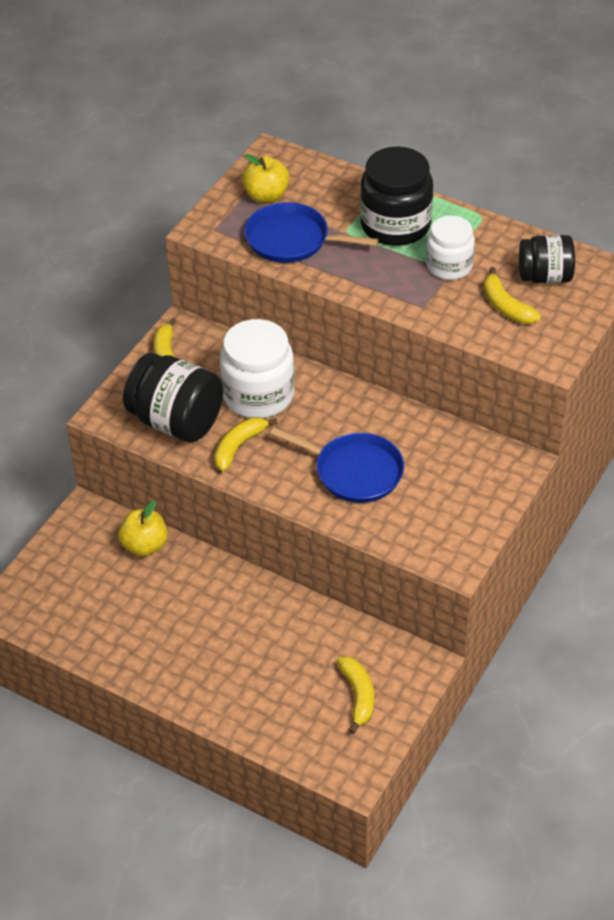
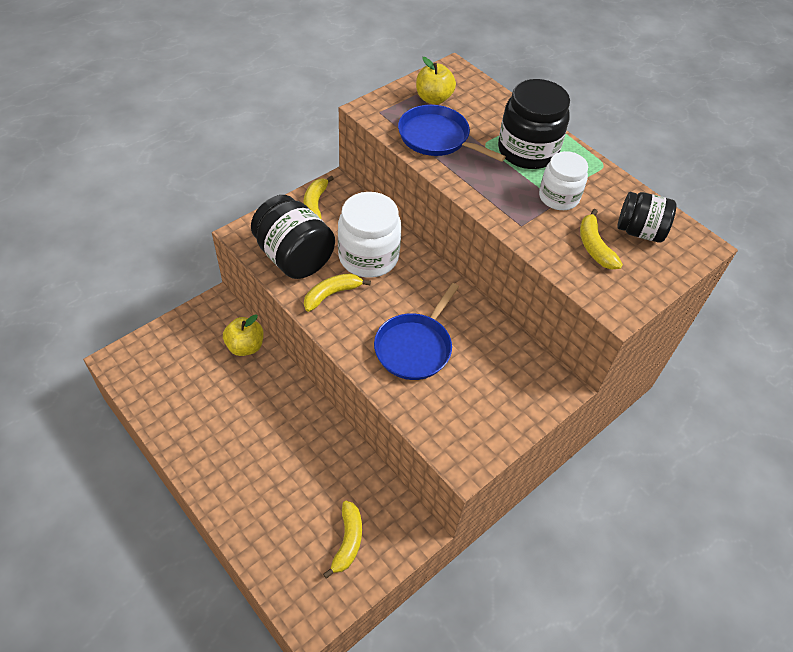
camera: 15 degrees right, 5 degrees up
(354, 471) = (415, 347): blue pan -> blue pan turned 75 degrees clockwise

